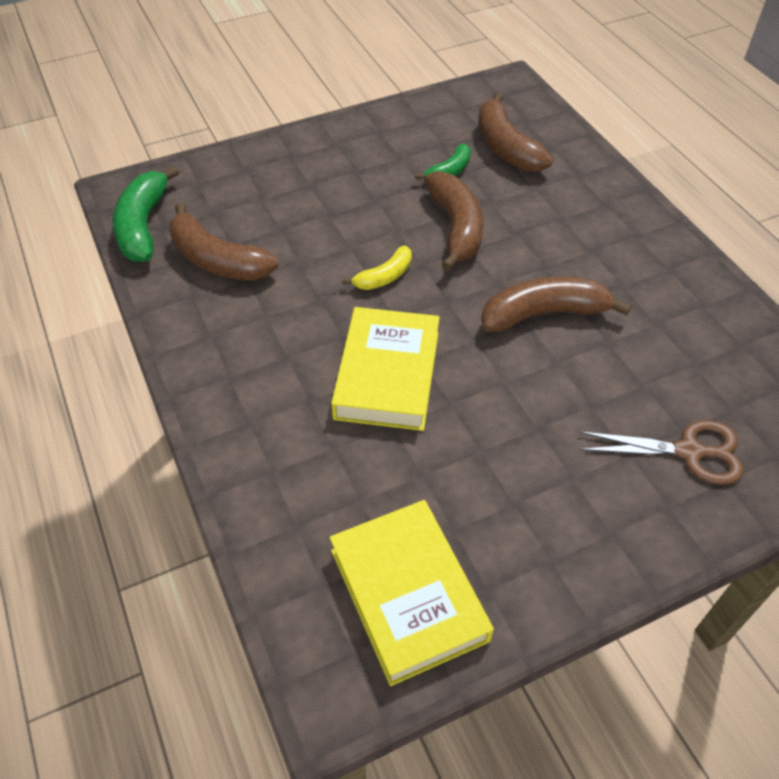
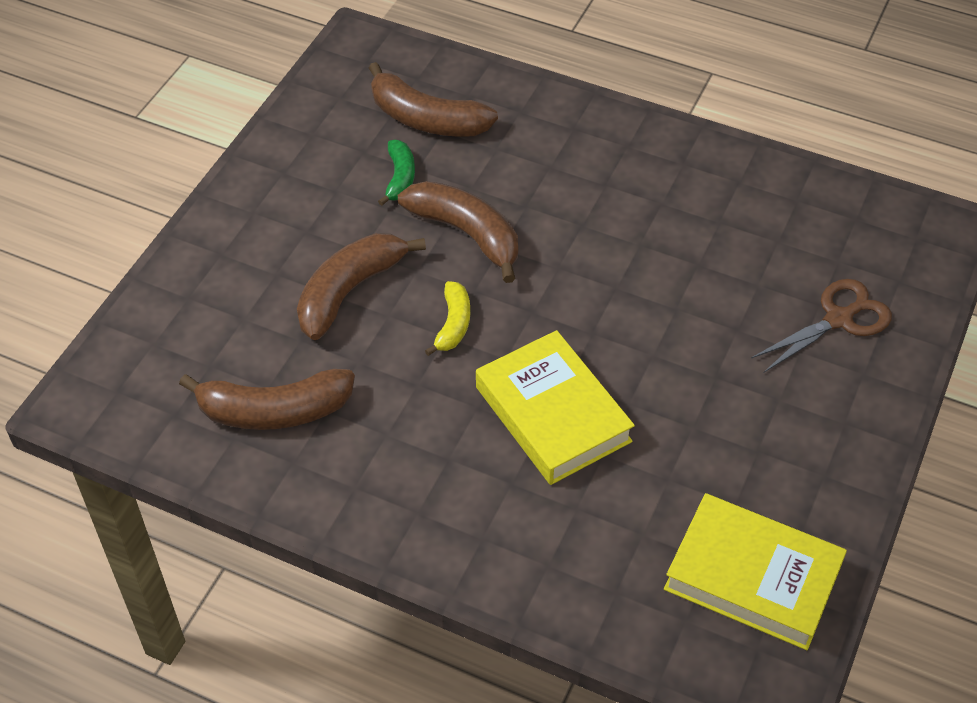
camera: 40 degrees left, 0 degrees up
(143, 226) = (152, 426): green banana -> none
(543, 314) = (624, 271): brown banana -> brown banana (349, 292)

